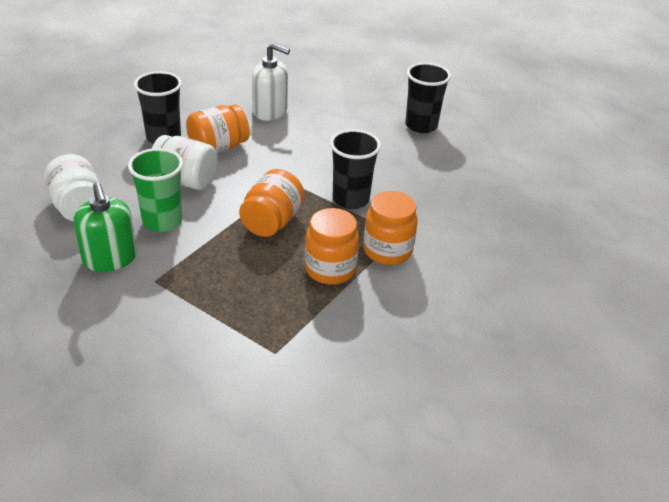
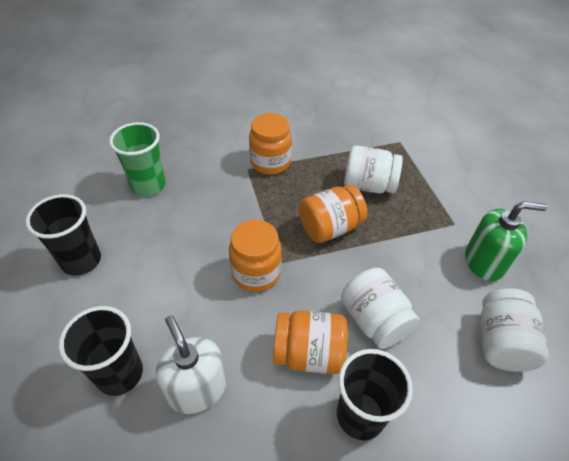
camera: 140 degrees left, 10 degrees up
(110, 258) = (484, 262): green soap dispenser -> green soap dispenser turned 75 degrees clockwise
(162, 221) = (423, 278): green cup -> green cup (148, 185)
(269, 277) = (368, 185): none -> white jar
(330, 269) = (322, 170): orange jar -> orange jar (256, 273)
(350, 199) = (247, 215): black cup -> black cup (120, 373)

